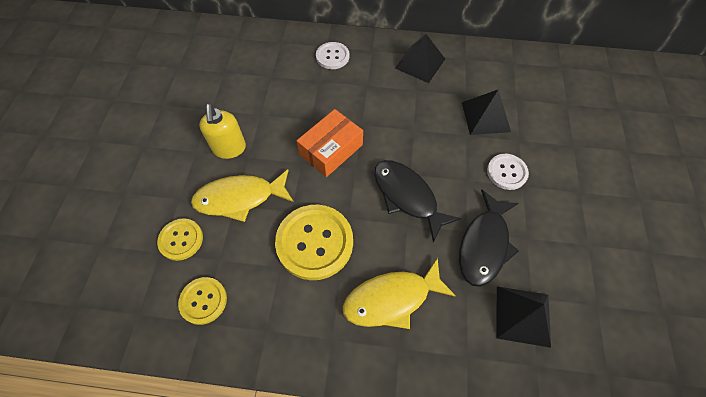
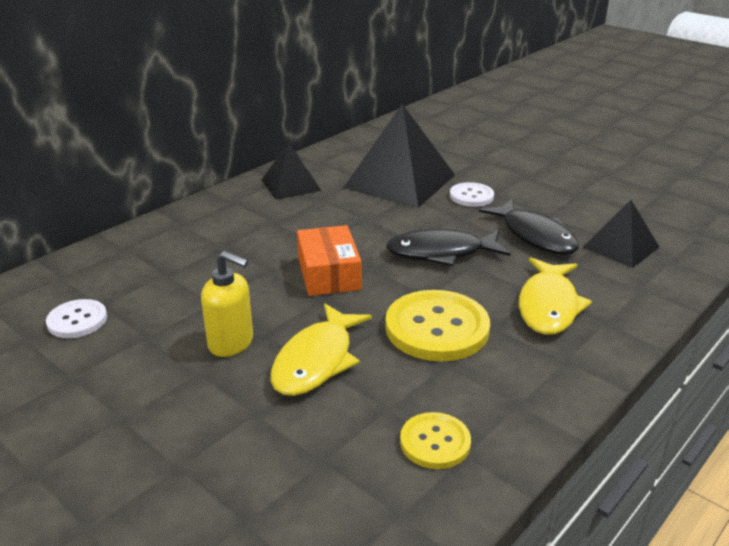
camera: 55 degrees left, 30 degrees down
(181, 240) = (323, 432): yellow button -> none
(332, 56) = (203, 226): white button -> white button (77, 320)
(485, 116) = (399, 181): black pyramid -> black pyramid, size x1.76

